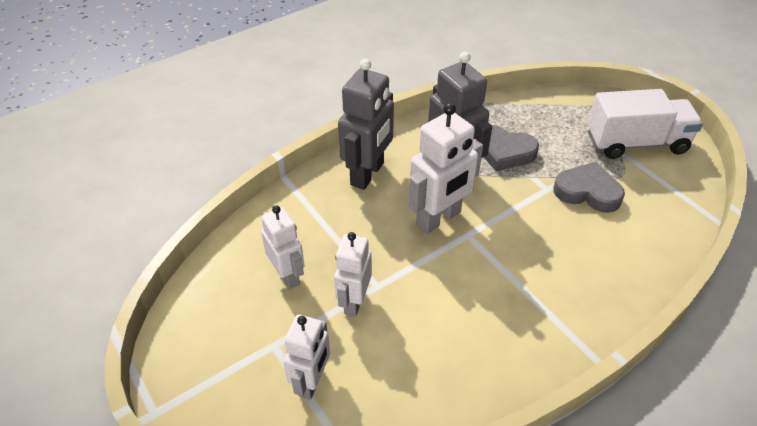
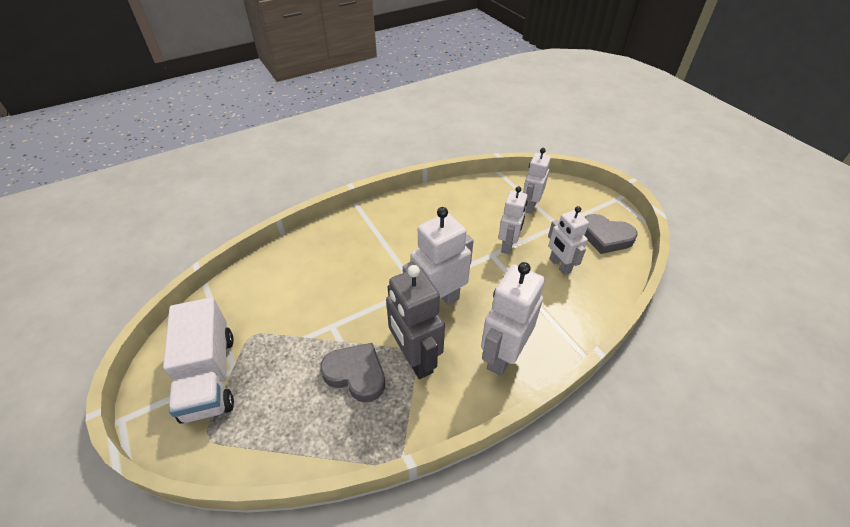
camera: 175 degrees left, 0 degrees up
(367, 174) = (502, 356): grey robot -> white robot
(587, 192) = (296, 320): grey heart -> grey heart (605, 237)
(636, 143) = (209, 376): white truck -> white truck turned 105 degrees counterclockwise

